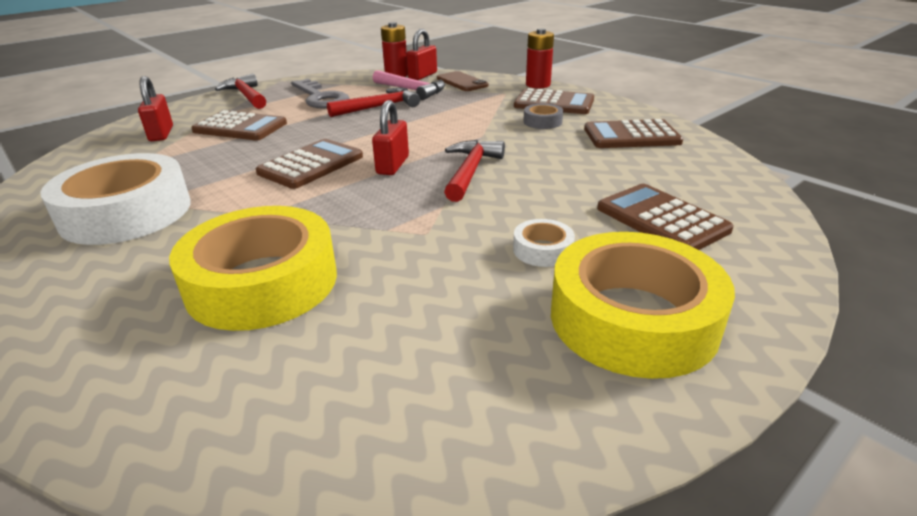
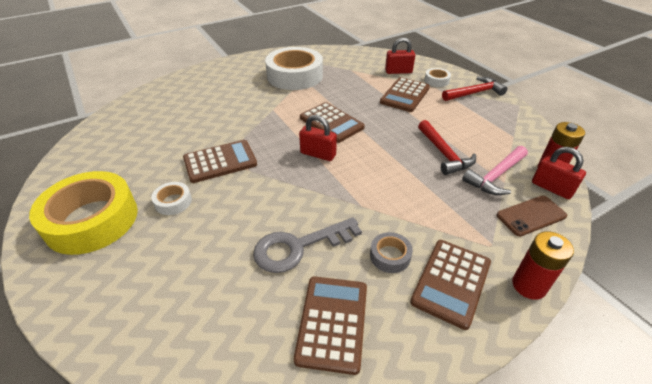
camera: 100 degrees right, 10 degrees up
(204, 112) = (436, 80): none -> white tape
(262, 282) = (209, 113): yellow tape -> none
(320, 98) = (470, 125): grey key -> grey key (298, 247)
(470, 171) = (293, 188): red hammer -> none
(661, 219) = (167, 274): brown calculator -> brown calculator (220, 161)

